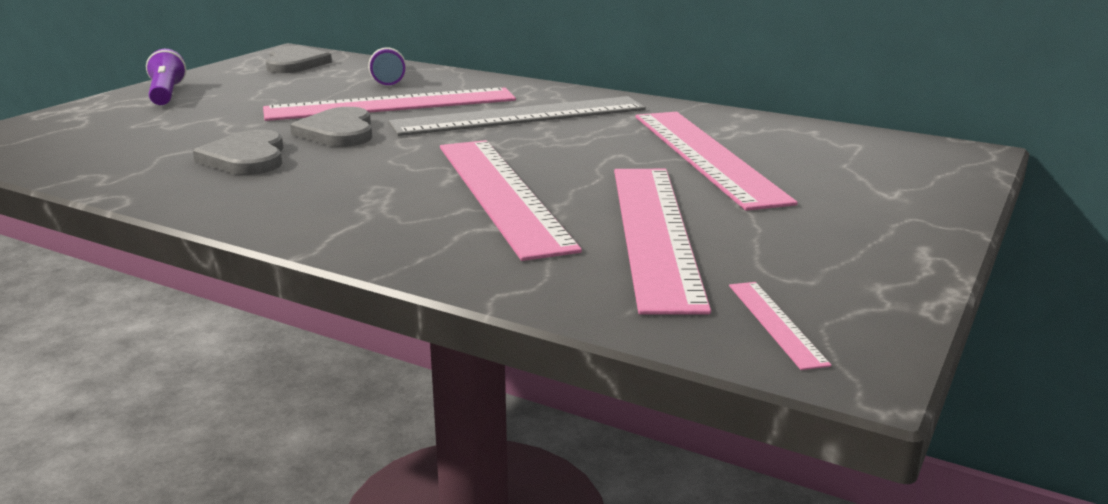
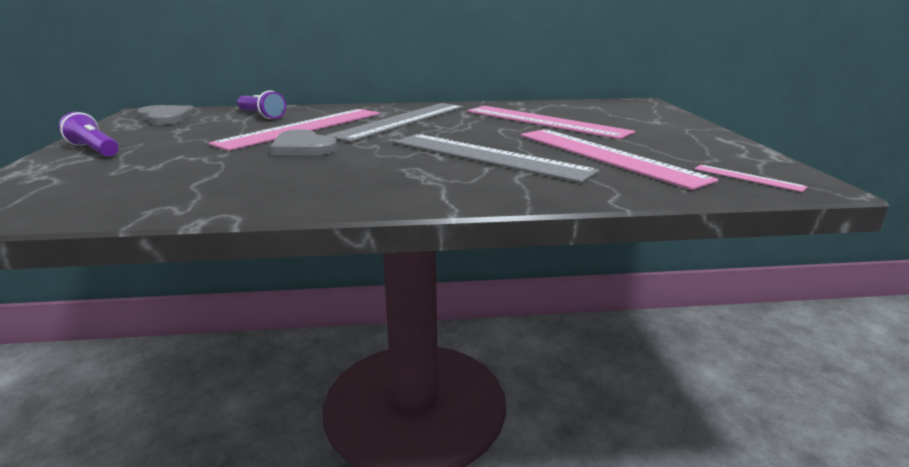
camera: 35 degrees left, 0 degrees up
(246, 158) = (270, 172): grey heart -> none
(500, 193) = (488, 157): pink ruler -> grey ruler

